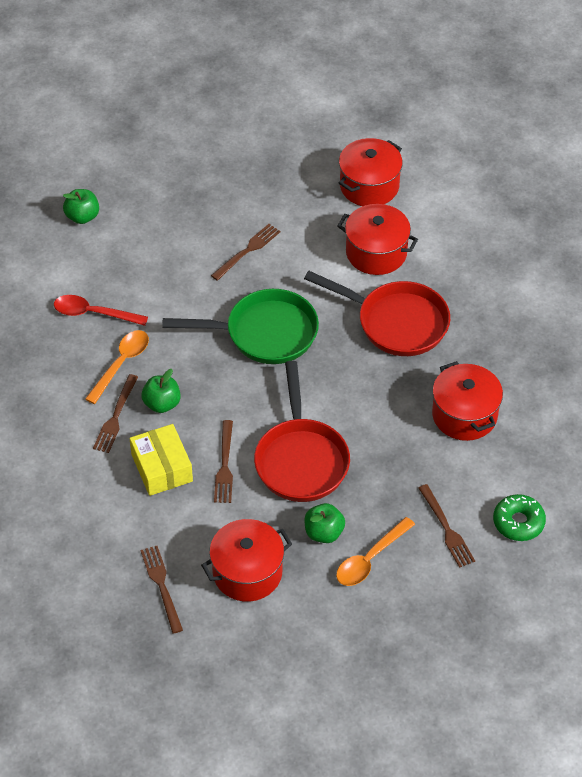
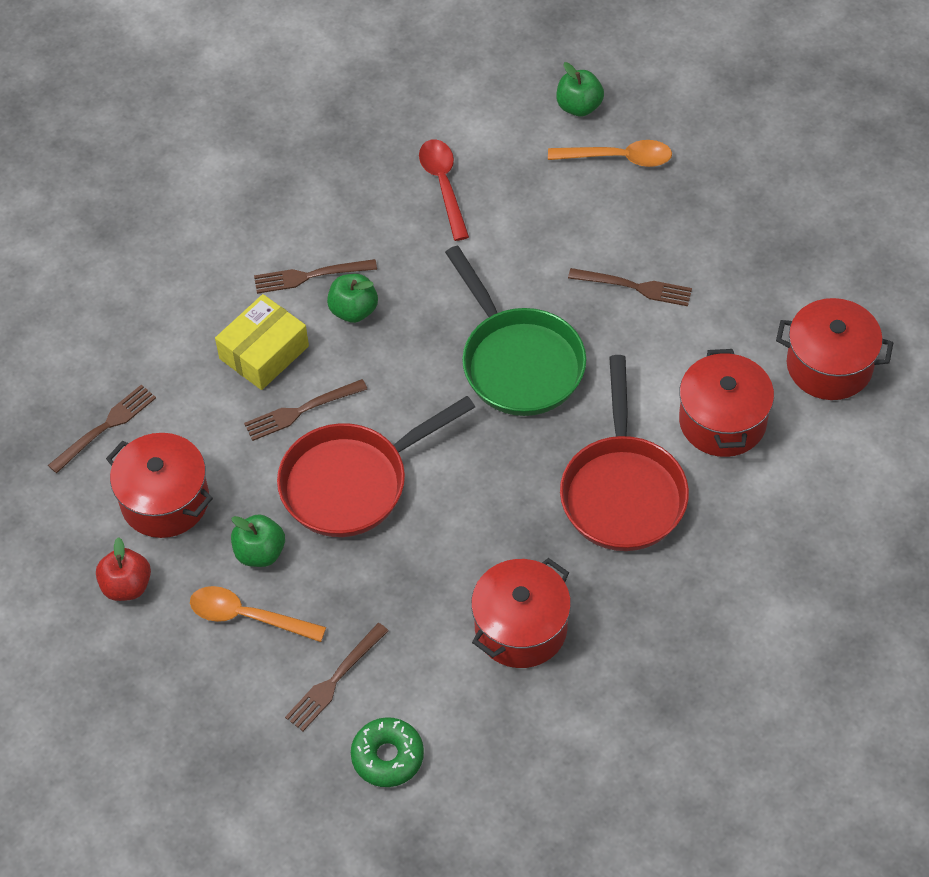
camera: 65 degrees right, 5 degrees up
(121, 364) = (387, 246): orange spoon -> orange spoon (619, 158)
(303, 621) = (126, 586): none -> red apple

